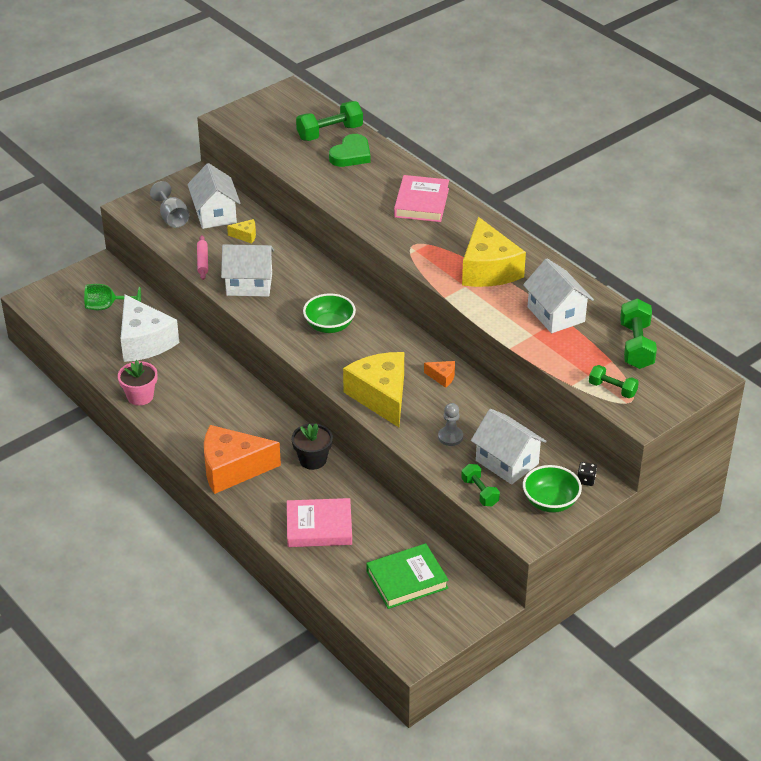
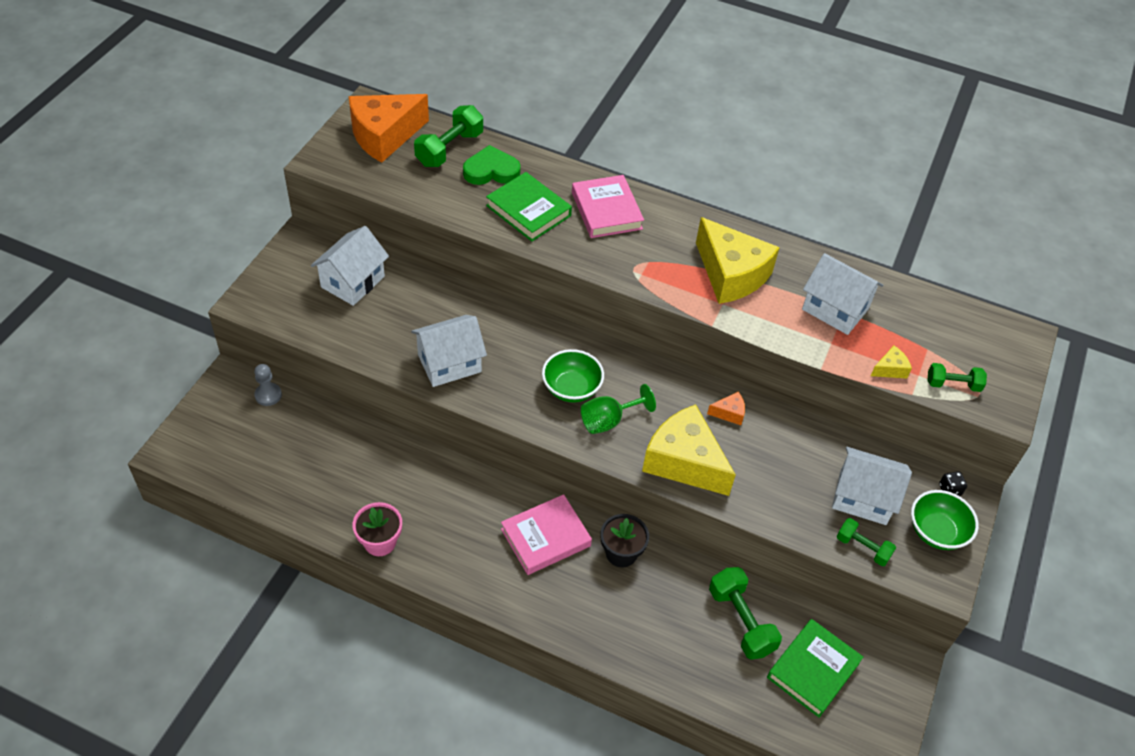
camera: 30 degrees left, 10 degrees up
(106, 307) = (268, 433): green goblet -> green goblet (608, 421)
(144, 342) = (340, 465): white cheese -> none
(172, 218) = (306, 302): grey goblet -> none
(203, 261) = (377, 349): pink rolling pin -> none
(215, 214) = (352, 282): white house -> white house turned 75 degrees clockwise
(232, 469) = (543, 600): orange cheese -> orange cheese (384, 136)
(245, 236) = (405, 299): yellow cheese -> yellow cheese (890, 369)
(319, 527) = (682, 639): pink book -> pink book (545, 537)
(351, 155) = (491, 171): green heart -> green heart turned 105 degrees counterclockwise
(359, 187) = (528, 211): none -> green book
(450, 437) = (787, 487): grey pawn -> grey pawn (268, 395)
(636, 346) = (936, 322): green dumbbell -> green dumbbell (741, 621)

